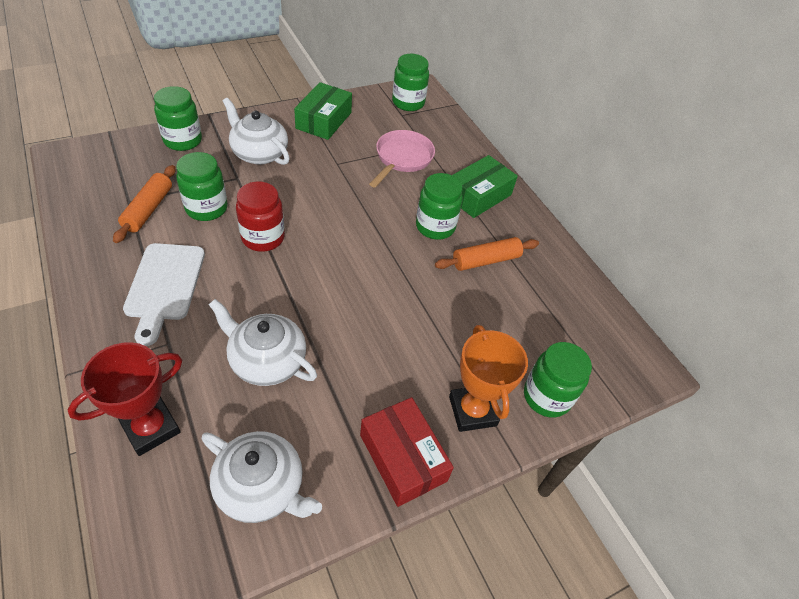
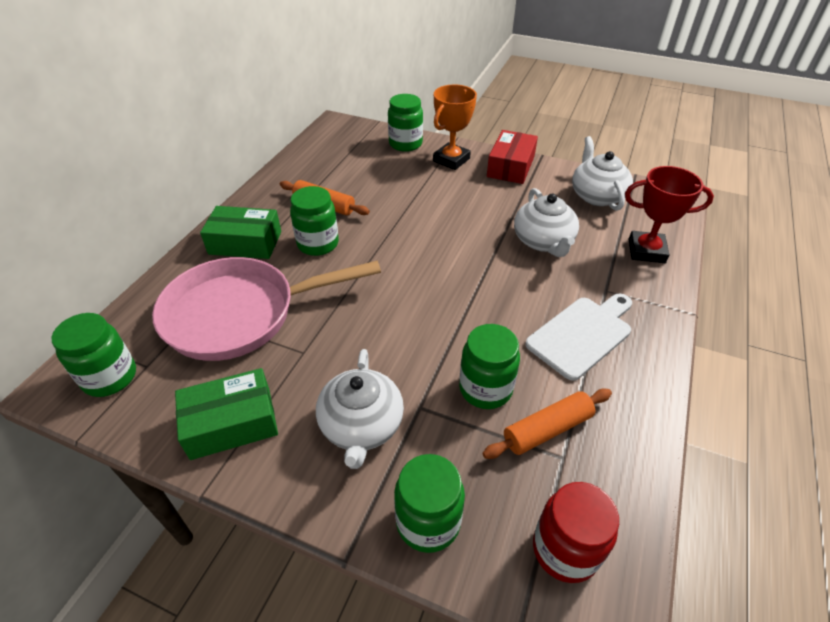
camera: 125 degrees left, 5 degrees down
(263, 238) = (461, 323): red jar -> red jar (565, 550)
(402, 158) = (240, 314): pink pan -> pink pan, size x1.70

